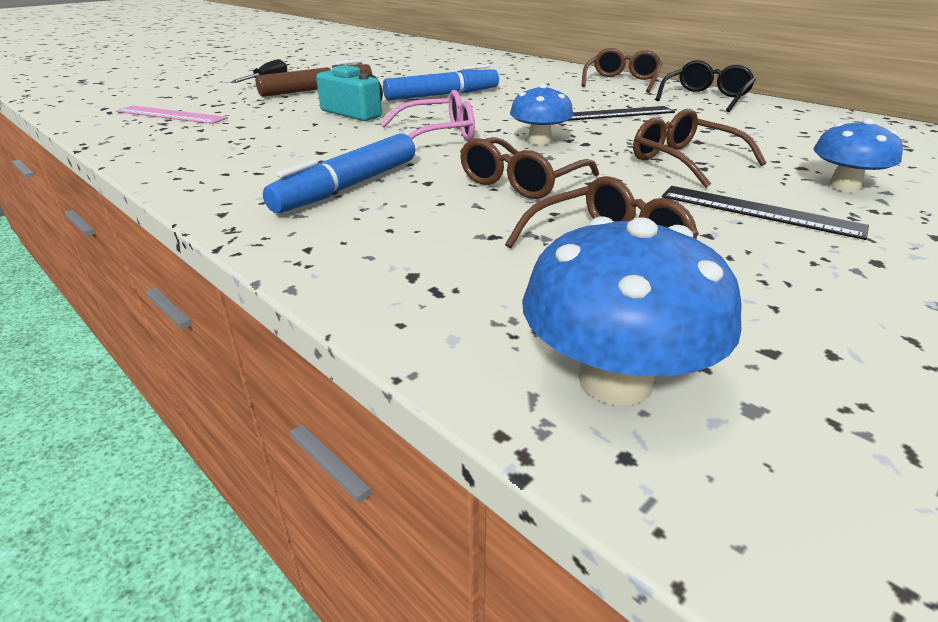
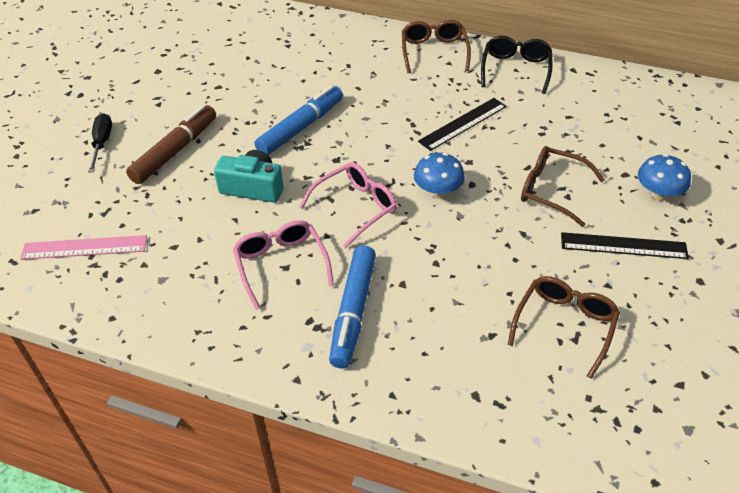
camera: 25 degrees left, 15 degrees up
(317, 150) = (281, 265): none -> pink glasses
(521, 182) = (465, 260): brown glasses -> none
(615, 380) = (626, 436): blue mushroom -> none

